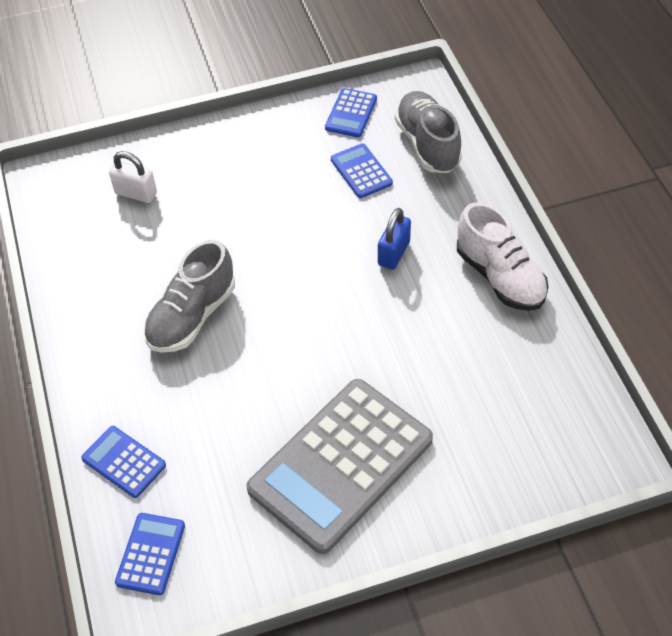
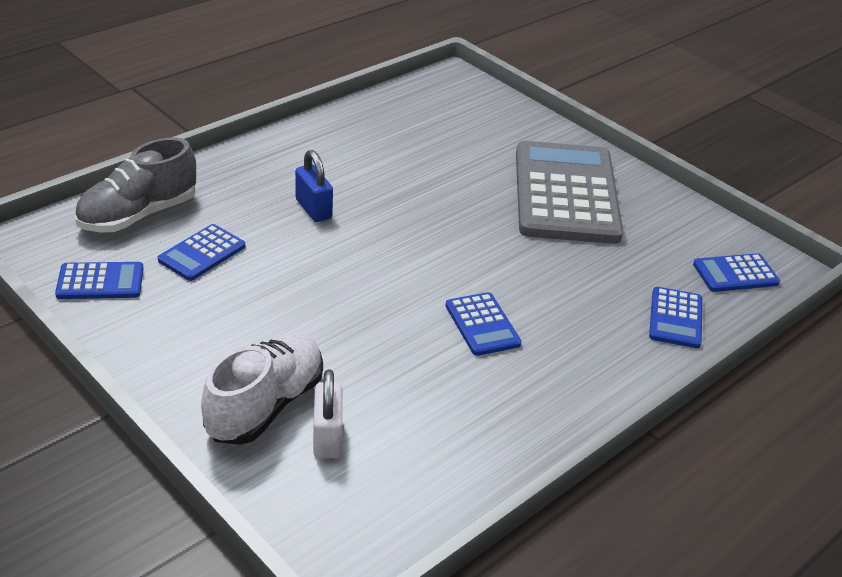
camera: 120 degrees left, 15 degrees down
(192, 316) = (482, 325): grey shoe -> blue calculator
(340, 464) = (566, 194): grey calculator -> grey calculator turned 105 degrees counterclockwise
(394, 253) = (313, 209): blue padlock -> blue padlock turned 60 degrees clockwise
(500, 277) = (308, 146): white shoe -> white shoe (265, 405)

